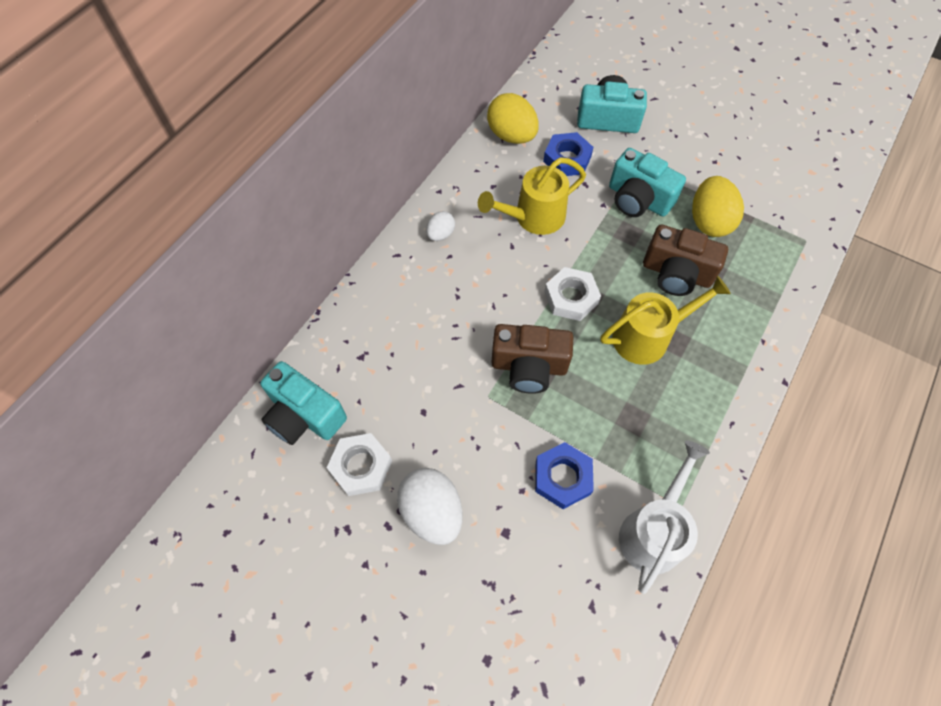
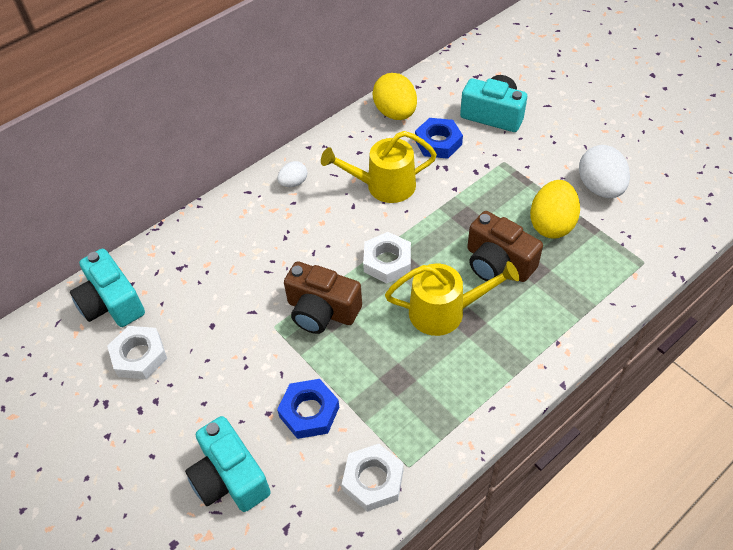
camera: 20 degrees right, 10 degrees down
(432, 512) = (182, 409): white egg -> white egg (600, 188)
(638, 199) = (490, 190): turquoise camera -> turquoise camera (230, 478)
(654, 530) = (373, 480): white watering can -> white nut

